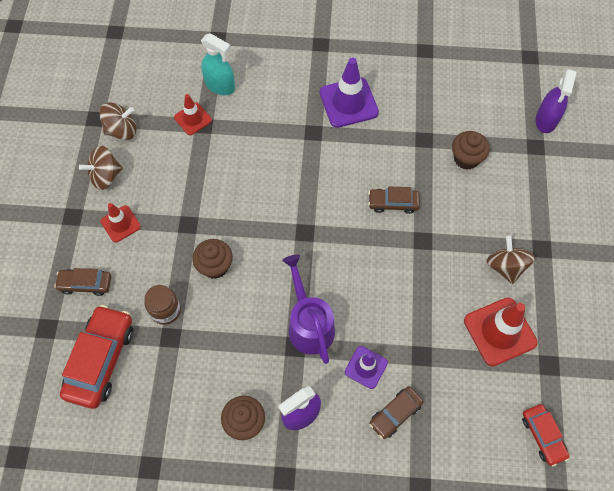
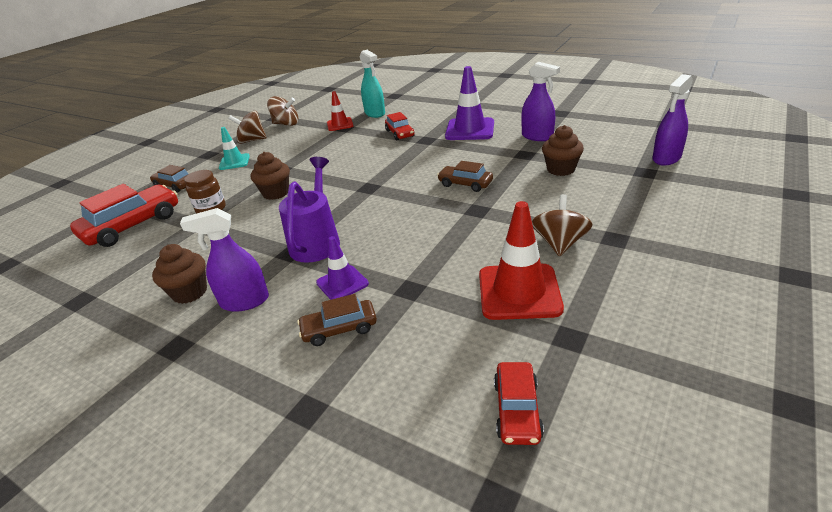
camera: 30 degrees right, 30 degrees down
(120, 224) = (234, 162): red traffic cone -> turquoise traffic cone
(276, 125) = (400, 133): none -> red car
(422, 103) = (537, 136): none -> purple spray bottle

